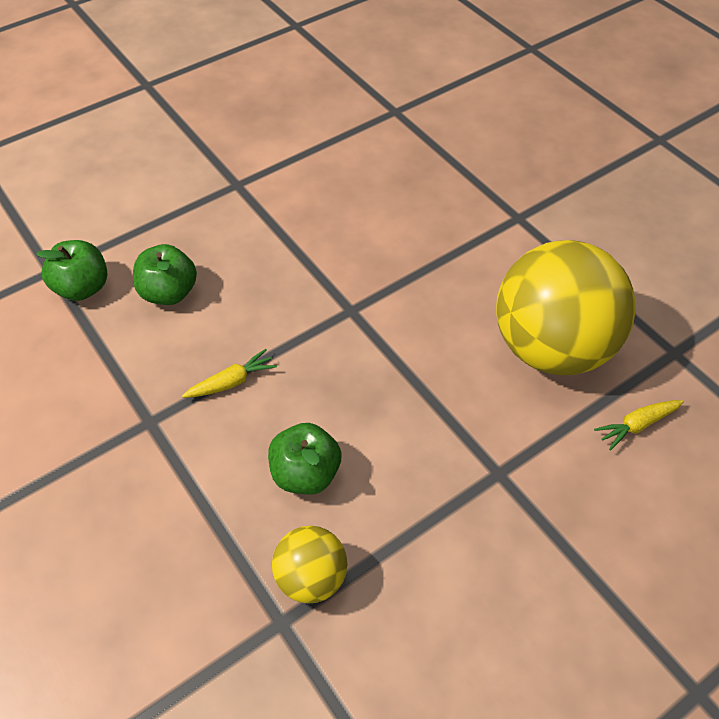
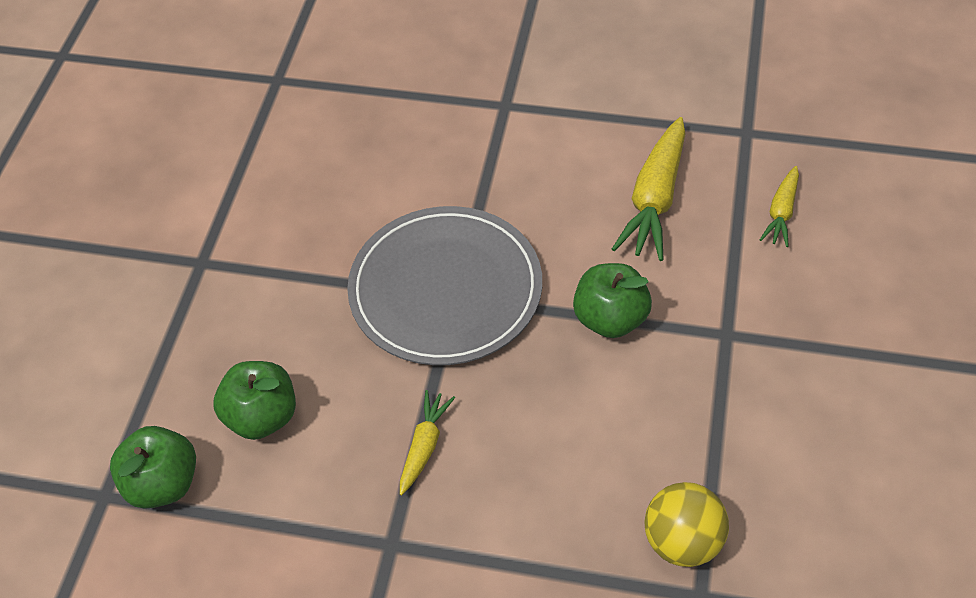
camera: 40 degrees left, 0 degrees up
(305, 474) = (581, 466): green apple -> green apple (610, 319)
(350, 301) = (445, 289): none -> grey plate
(551, 347) = (654, 199): yellow ball -> yellow carrot

